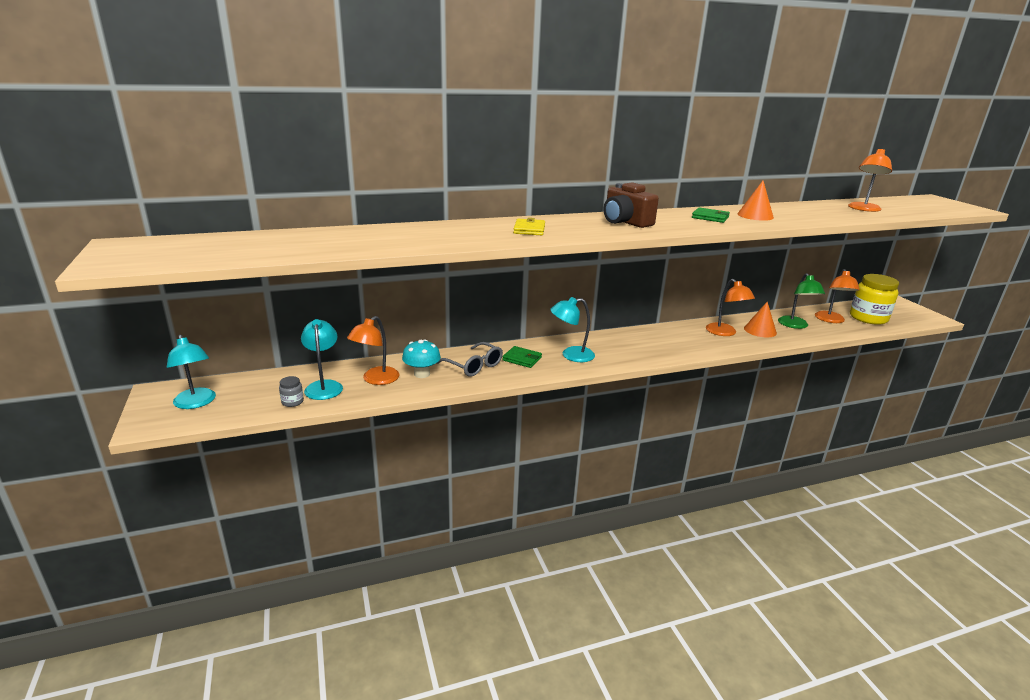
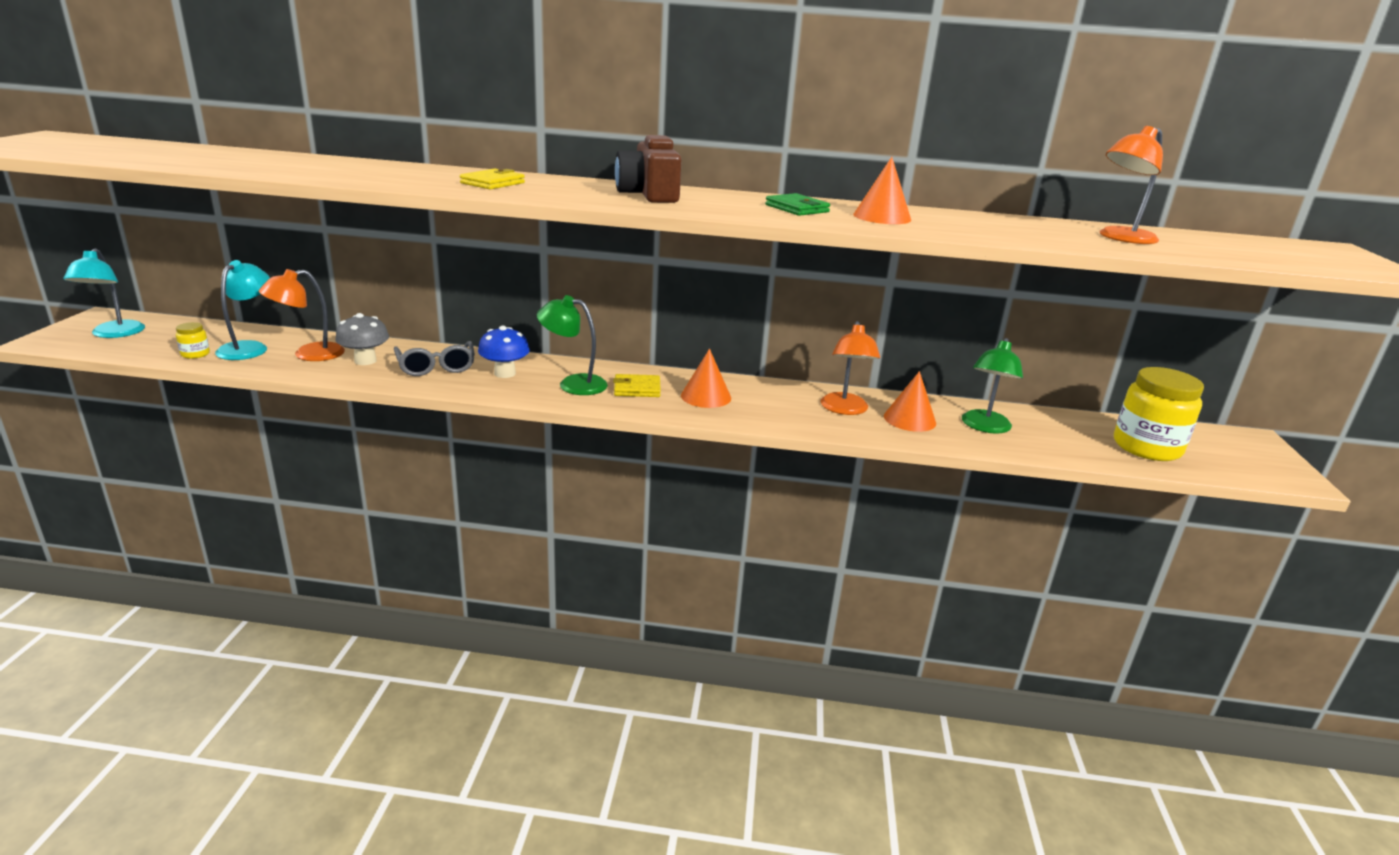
camera: 25 degrees right, 0 degrees up
(292, 402) = (195, 354): grey jar -> yellow jar
(422, 374) = (365, 361): turquoise mushroom -> grey mushroom
(522, 359) = (505, 373): green wallet -> blue mushroom
(571, 355) = (573, 384): turquoise lamp -> green lamp
(609, 349) = (637, 389): none -> yellow wallet
(650, 344) = (706, 396): none -> orange cone
(831, 320) = (1065, 434): orange lamp -> none

